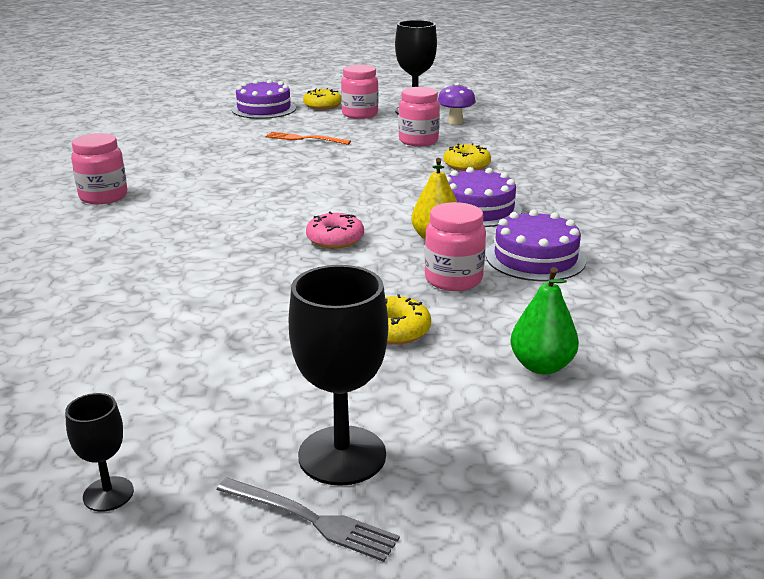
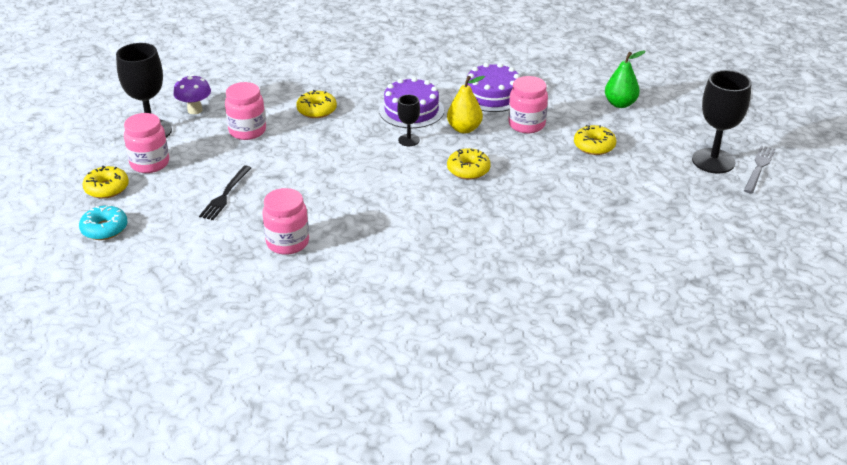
camera: 90 degrees left, 10 degrees up
(103, 197) = (377, 303): pink jar -> pink jar (287, 243)
(108, 494) = (766, 225): black goblet -> black goblet (409, 140)
(264, 109) = (104, 229): purple cake -> turquoise donut
(304, 139) = (225, 195): orange fork -> black fork
(335, 239) = (468, 170): pink donut -> yellow donut

